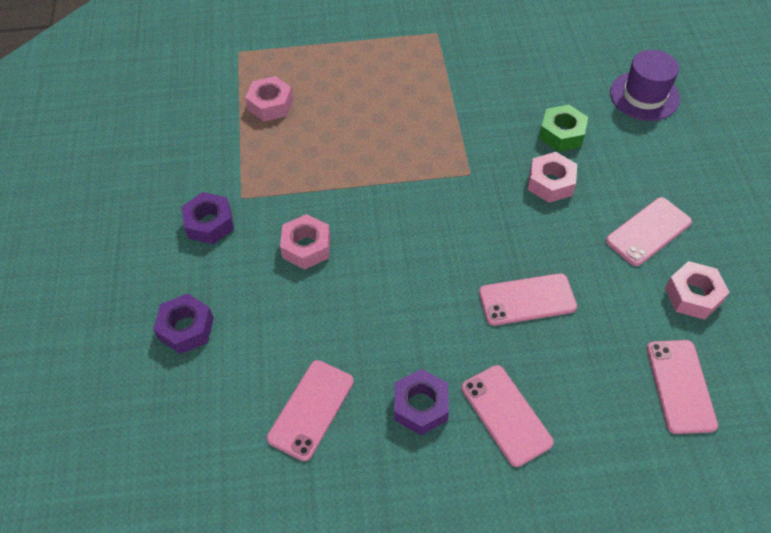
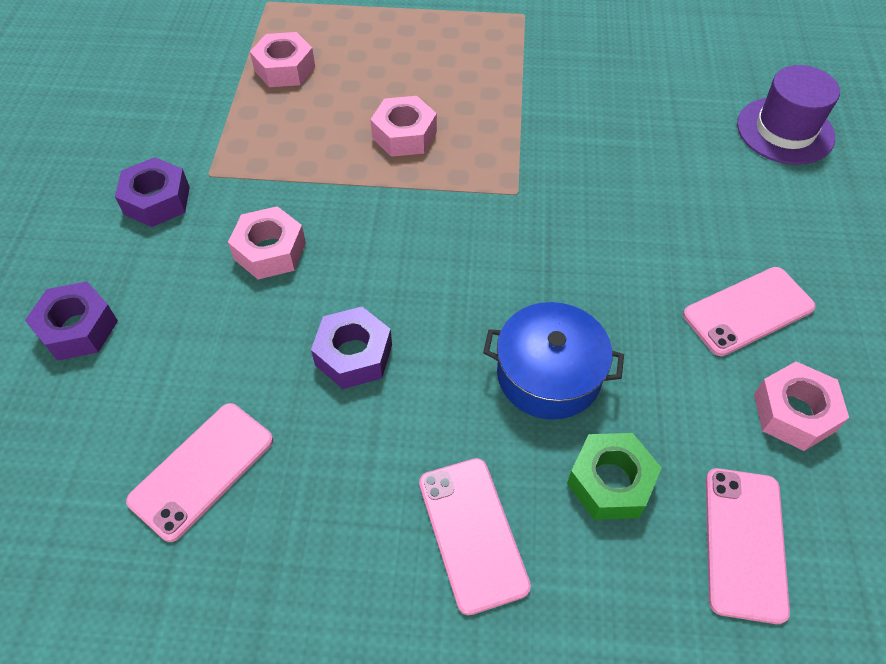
camera: 10 degrees right, 0 degrees up
(421, 406) = (354, 496): purple nut -> purple nut (354, 355)
(527, 299) = (548, 374): pink phone -> blue pot
(550, 183) = (625, 223): pink nut -> pink nut (404, 135)
(561, 134) = (657, 162): green nut -> green nut (610, 482)

